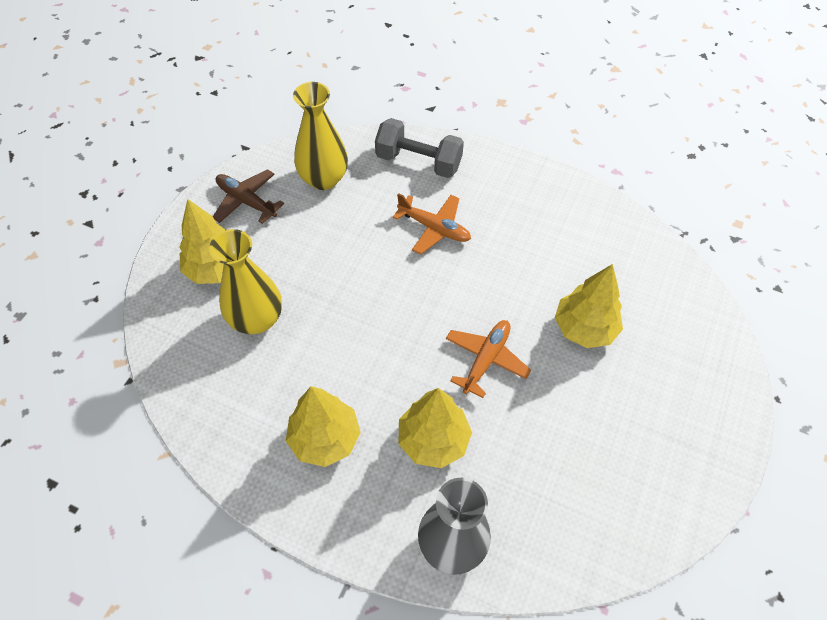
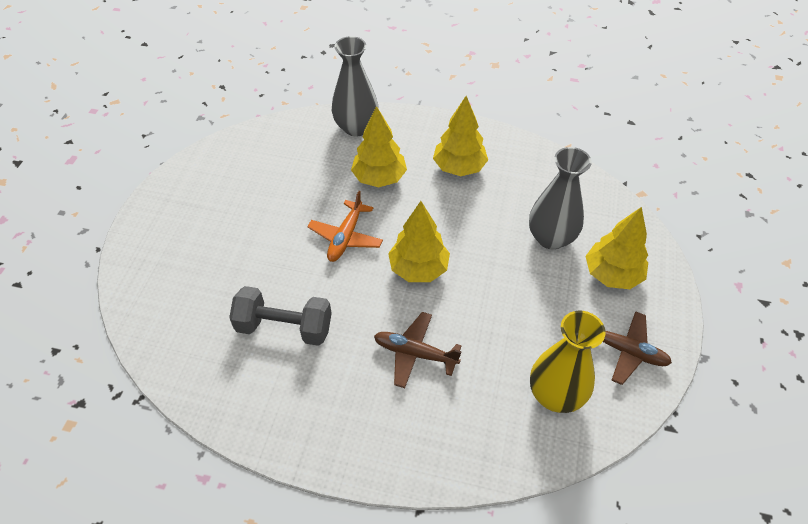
camera: 170 degrees right, 5 degrees down
(256, 319) = (551, 238): yellow vase -> grey vase
(418, 162) = (453, 441): grey dumbbell -> grey dumbbell (284, 327)
(434, 228) = (415, 353): orange plane -> brown plane
(584, 328) = (259, 276): yellow tree -> yellow tree (418, 269)

